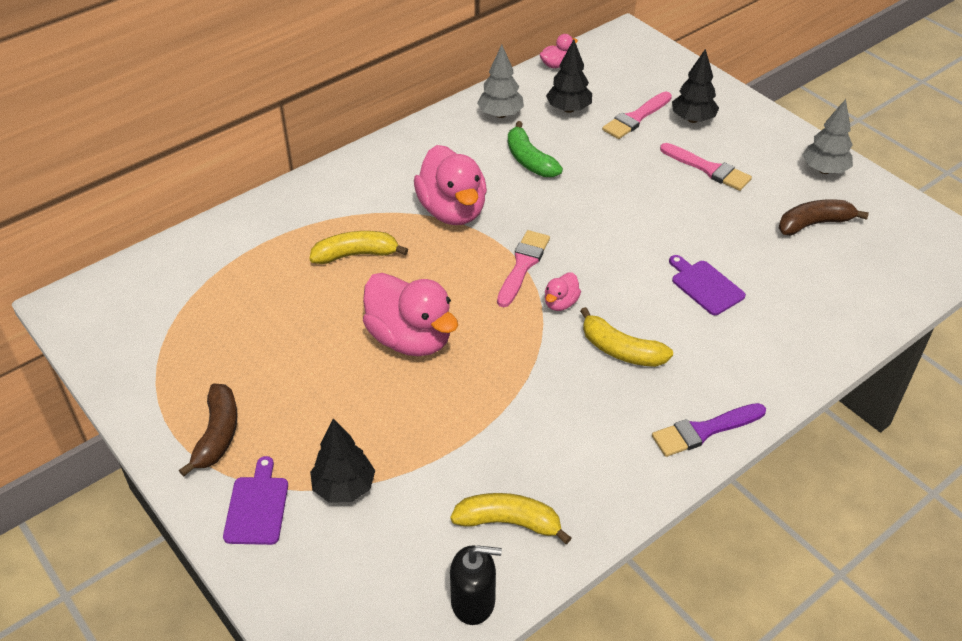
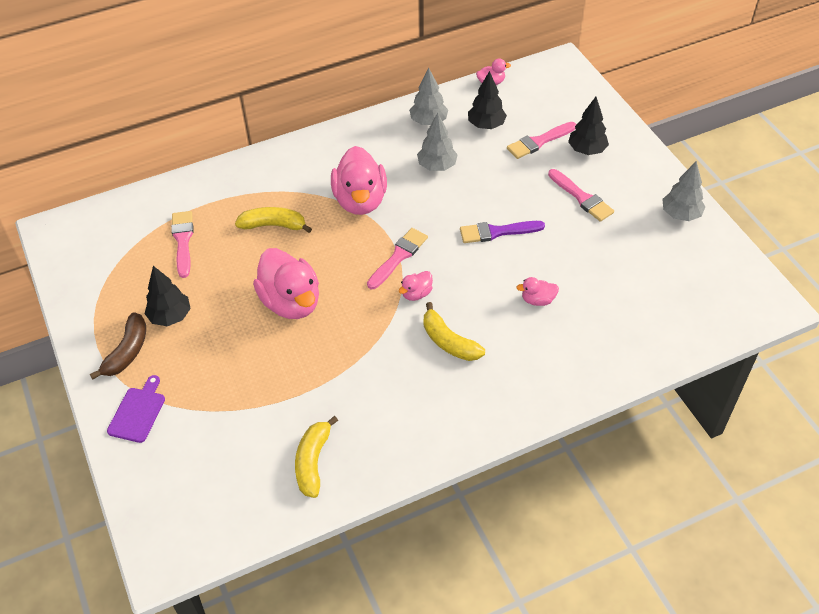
camera: 15 degrees right, 5 degrees up
(246, 290) = (183, 241): none -> pink brush
(344, 487) = (203, 410): black tree -> black tree (170, 316)
(473, 601) = (266, 515): black soap dispenser -> none
(509, 522) = (313, 461): yellow banana -> yellow banana turned 105 degrees counterclockwise
(529, 160) = (437, 166): green banana -> grey tree
(704, 430) = (488, 420): purple brush -> purple brush (497, 232)
(705, 286) = (537, 300): purple cutting board -> pink duck
(814, 224) = (651, 261): brown banana -> none

